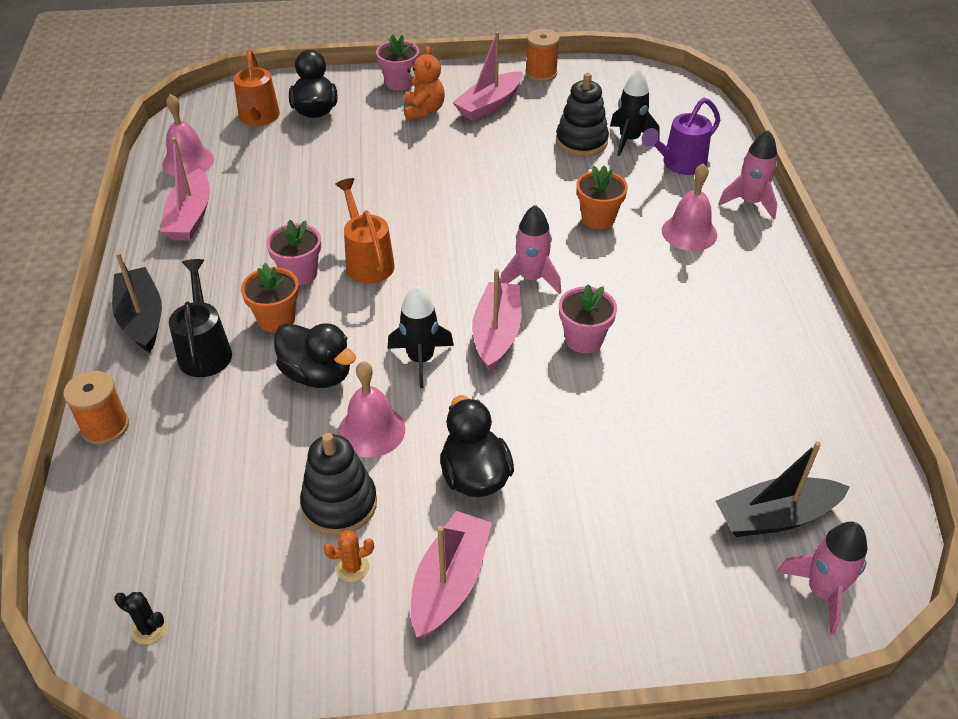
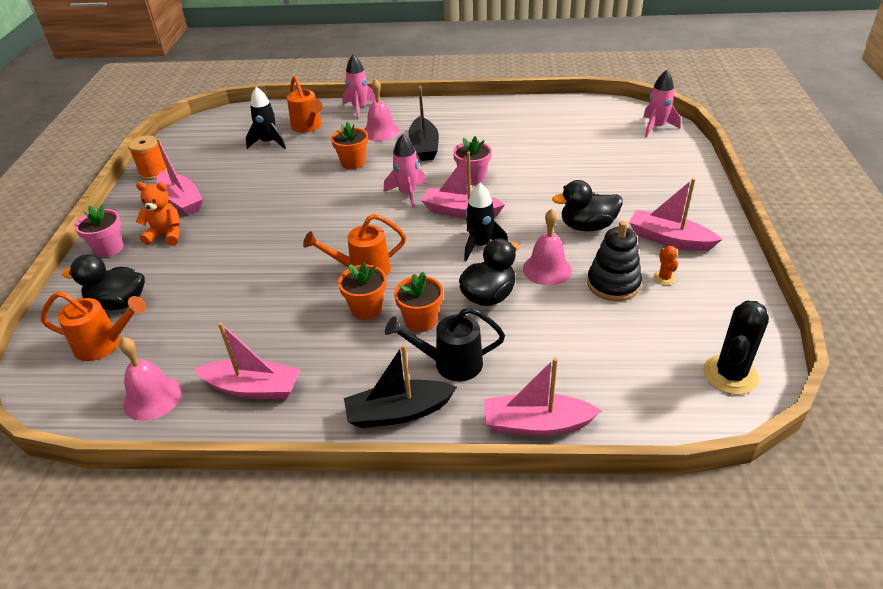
camera: 80 degrees left, 5 degrees down
(105, 427) = (536, 424): orange spool -> pink boat
(149, 628) = (730, 375): black cactus -> black cactus, size x2.08
(299, 274) = (366, 308): pink flower pot -> orange flower pot
(581, 141) = (259, 162): black stacking toy -> none
(679, 164) = (308, 127): purple watering can -> orange watering can
(775, 517) = (612, 133): black boat -> black boat (424, 147)

